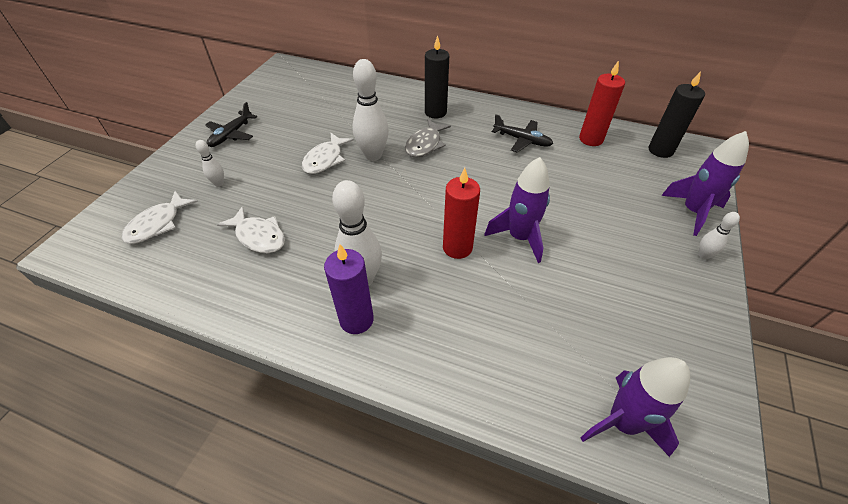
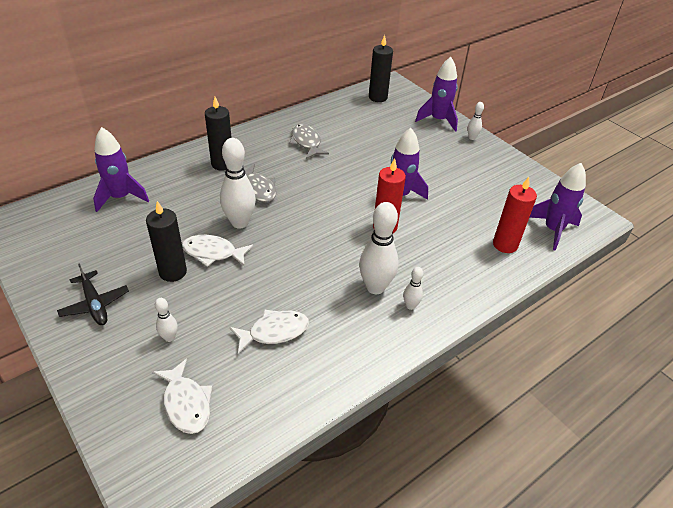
camera: 60 degrees left, 5 degrees down
(288, 151) = (173, 272): none -> black candle
(325, 159) = (213, 253): white fish -> white fish turned 135 degrees clockwise
(347, 90) = (121, 197): none -> purple rocket
(356, 320) = (410, 306): purple candle -> white bowling pin
(522, 140) = (306, 142): black plane -> grey fish
(591, 139) = (338, 115): red candle -> red candle (505, 244)

